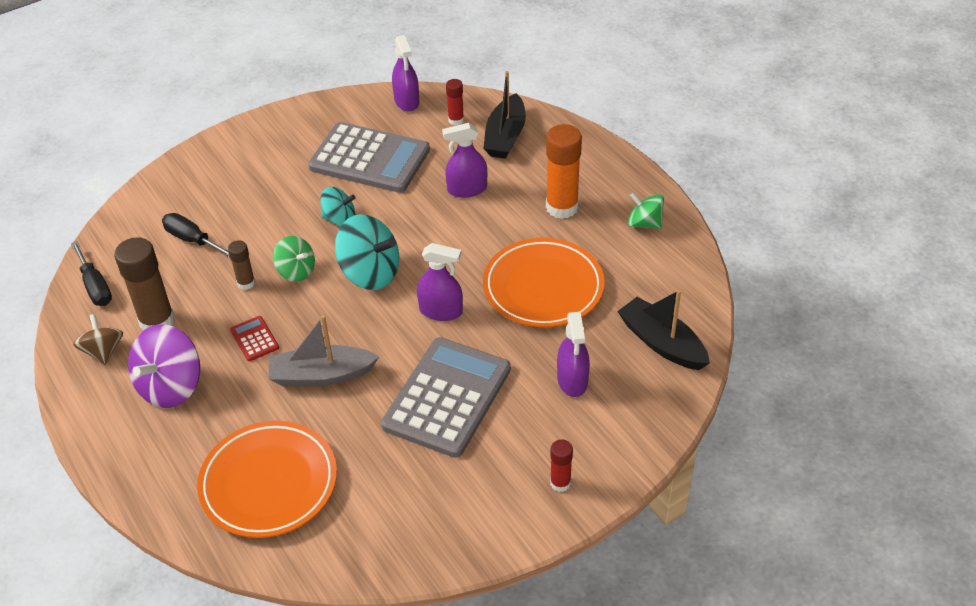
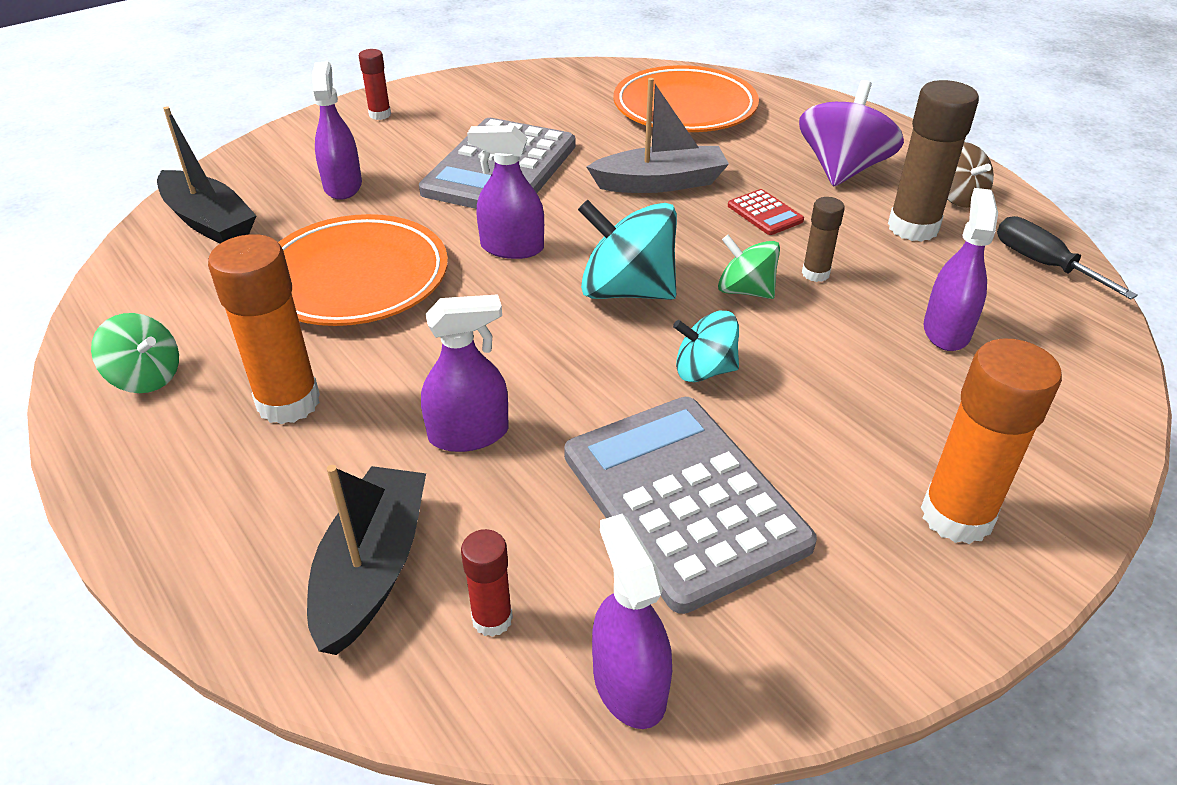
camera: 175 degrees right, 5 degrees down
(192, 240) = (946, 331): black screwdriver -> purple spray bottle
(252, 150) = (956, 516): none -> orange glue stick
(369, 159) = (683, 499): grey calculator -> grey calculator turned 45 degrees clockwise

